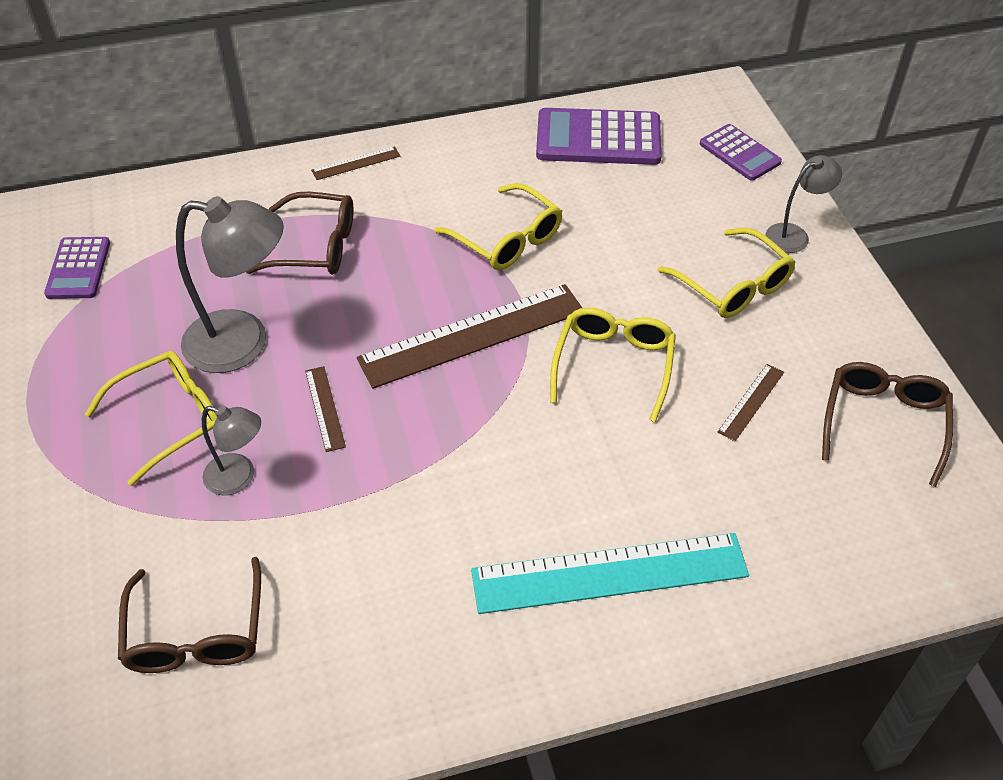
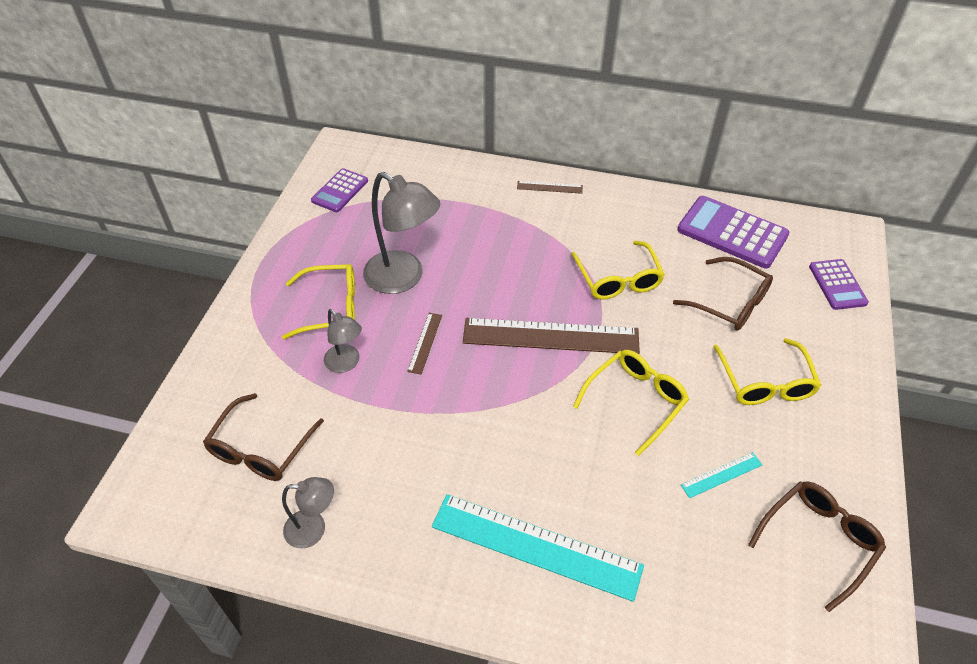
camera: 30 degrees right, 0 degrees up
(316, 247) = (488, 233): brown glasses -> brown glasses (730, 303)
(751, 402) = (721, 475): brown ruler -> turquoise ruler
(794, 235) = (841, 364): grey lamp -> grey lamp (314, 529)

